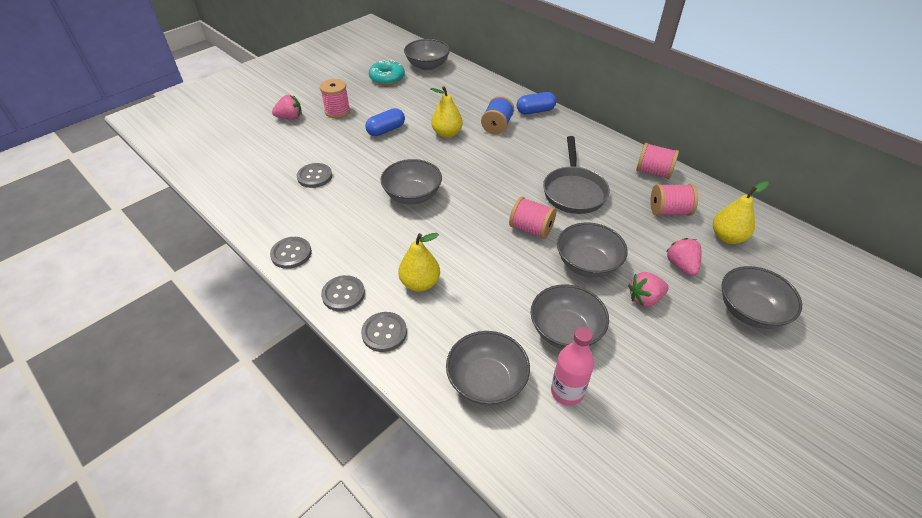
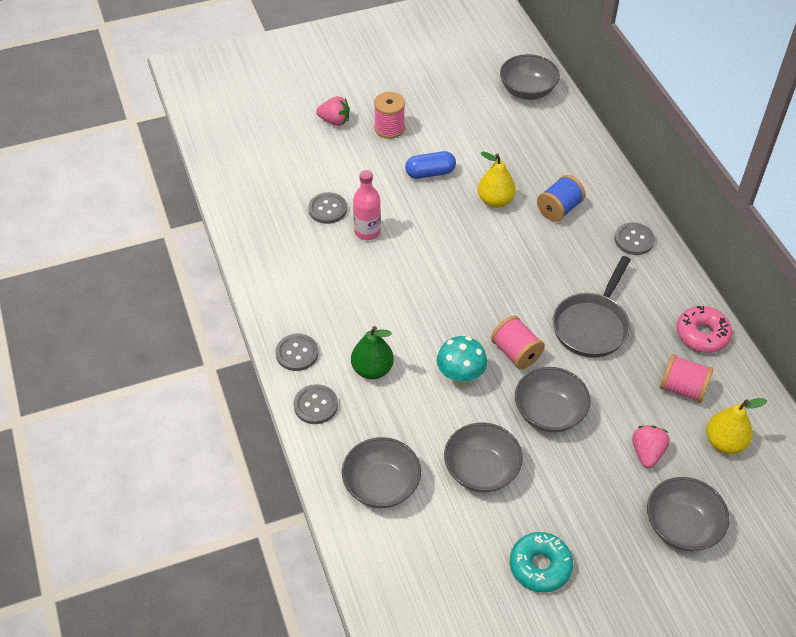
camera: 25 degrees right, 5 degrees up
(291, 253) = (268, 292): grey button -> grey button (634, 240)
(387, 78) = (469, 95): turquoise donut -> turquoise donut (540, 566)
(412, 195) = (415, 268): grey bowl -> none
(420, 283) = (372, 369): yellow pear -> green pear
(499, 263) = (460, 377): none -> turquoise mushroom
(535, 111) = (618, 203): blue capsule -> none
(567, 392) = (446, 524): pink bottle -> pink bottle (367, 231)
(645, 298) = (582, 471): pink strawberry -> none
(653, 172) = (702, 334): pink spool -> pink donut

